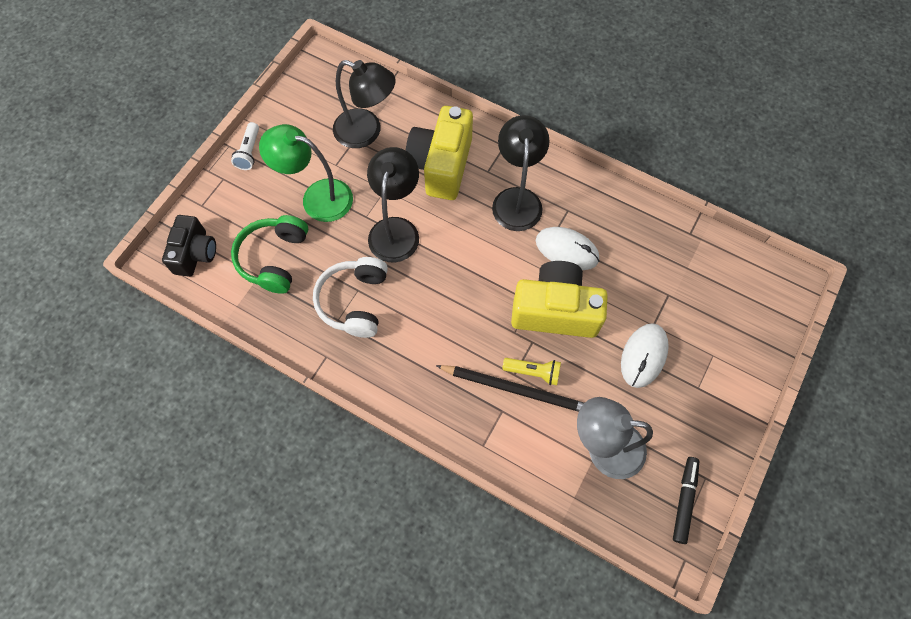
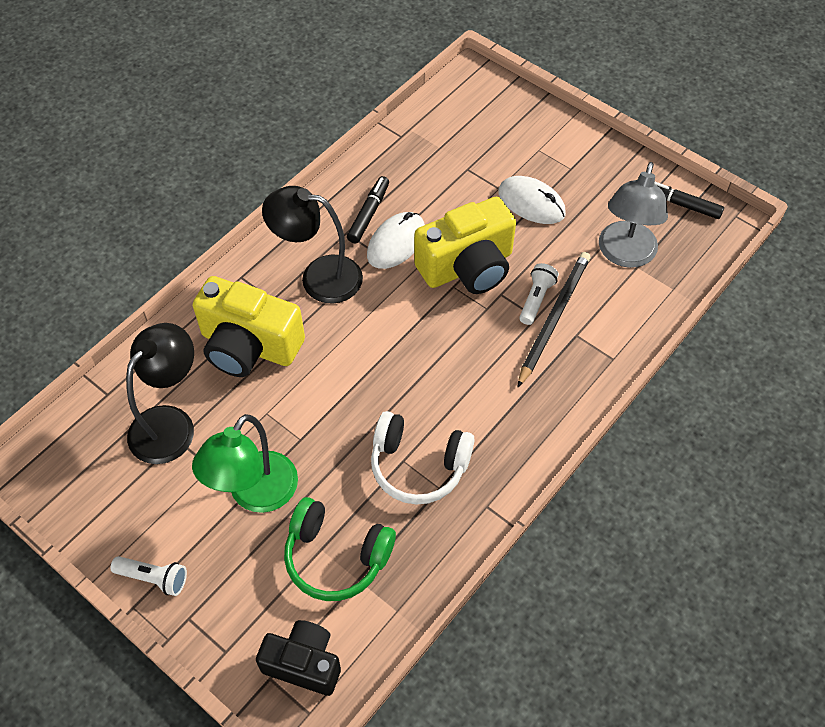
camera: 80 degrees left, 10 degrees down
(396, 229) = (328, 407): black lamp -> none
(533, 372) = (536, 299): yellow flashlight -> white flashlight
(555, 310) = (467, 267): yellow camera -> yellow camera turned 135 degrees counterclockwise
(592, 223) = (368, 214): none -> black marker

